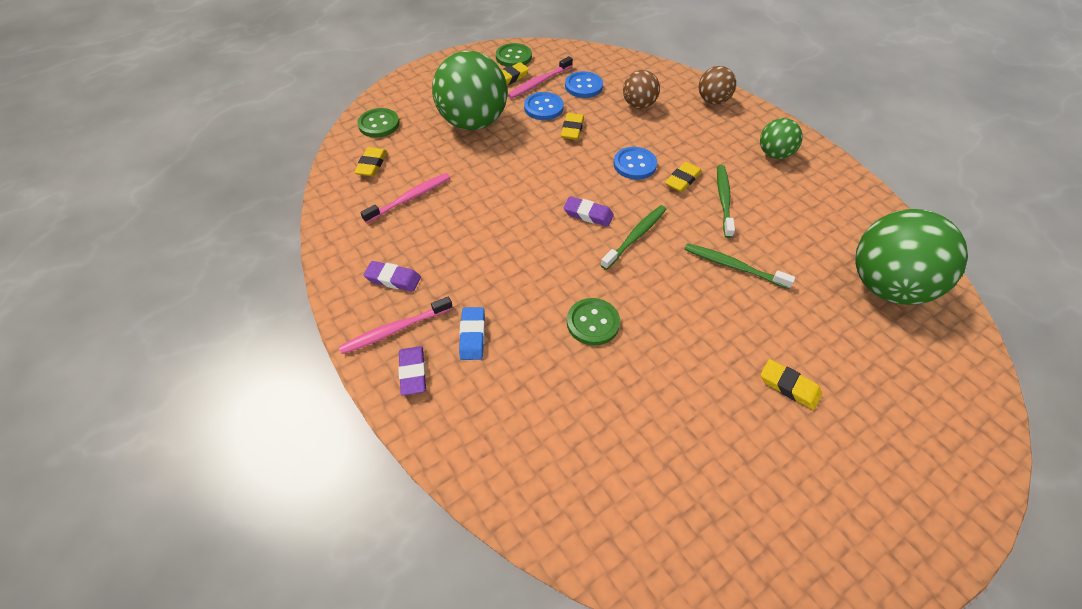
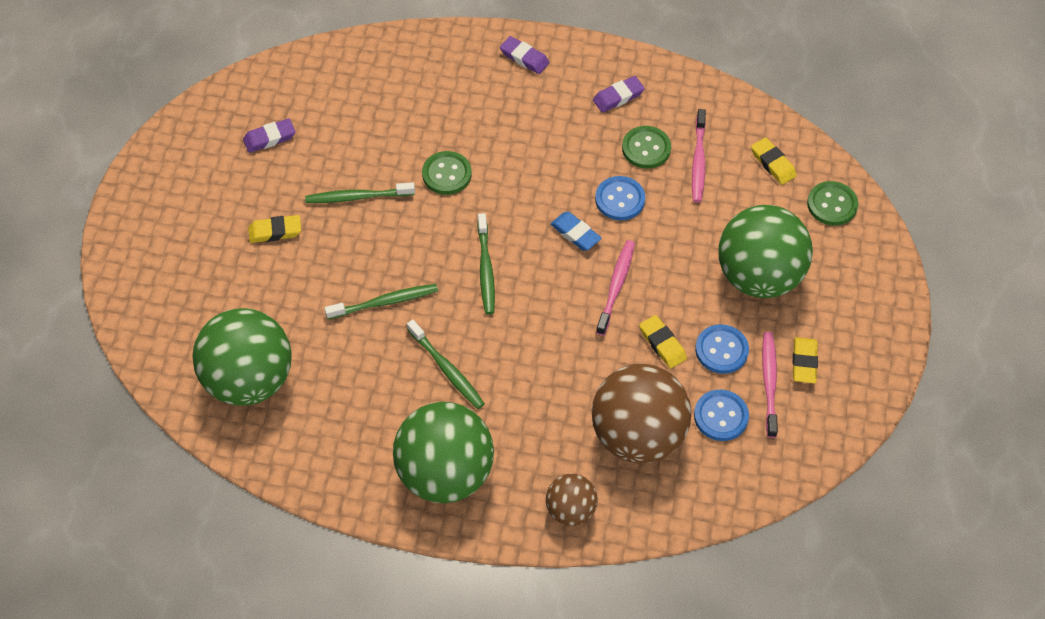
camera: 135 degrees right, 5 degrees up
(395, 330) = (570, 70): pink toothbrush -> pink toothbrush (616, 286)
(472, 336) = (516, 104): blue eraser -> blue eraser (575, 233)
(513, 57) = (843, 400): green button -> green button (646, 148)
(588, 214) = (544, 260): purple eraser -> purple eraser (269, 138)
(635, 164) = (561, 347): blue button -> blue button (620, 199)
(638, 105) = (637, 435): brown ball -> brown ball, size x1.94
(682, 180) = (502, 364): yellow eraser -> none
(687, 361) = (357, 197): none -> green toothbrush
(774, 154) = (445, 473): green ball -> green ball, size x1.94

